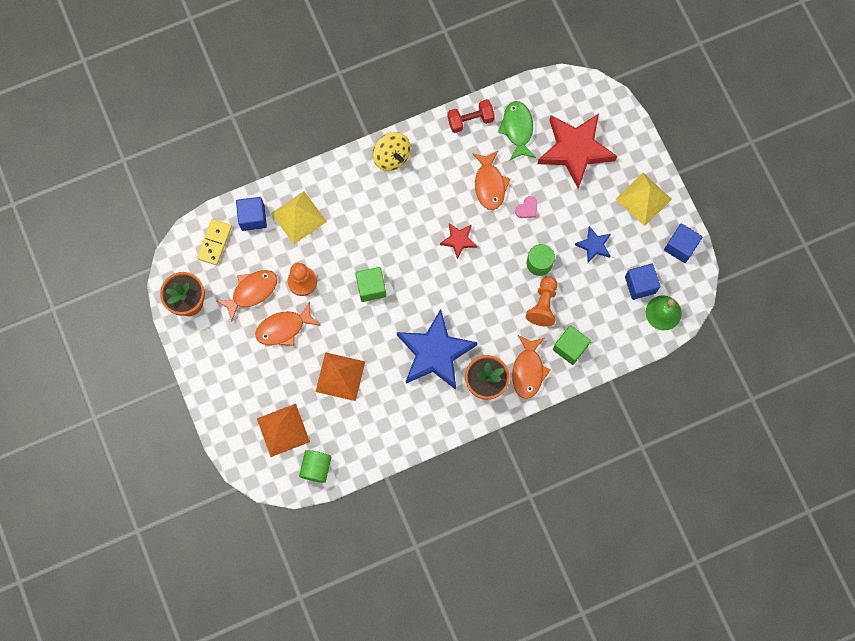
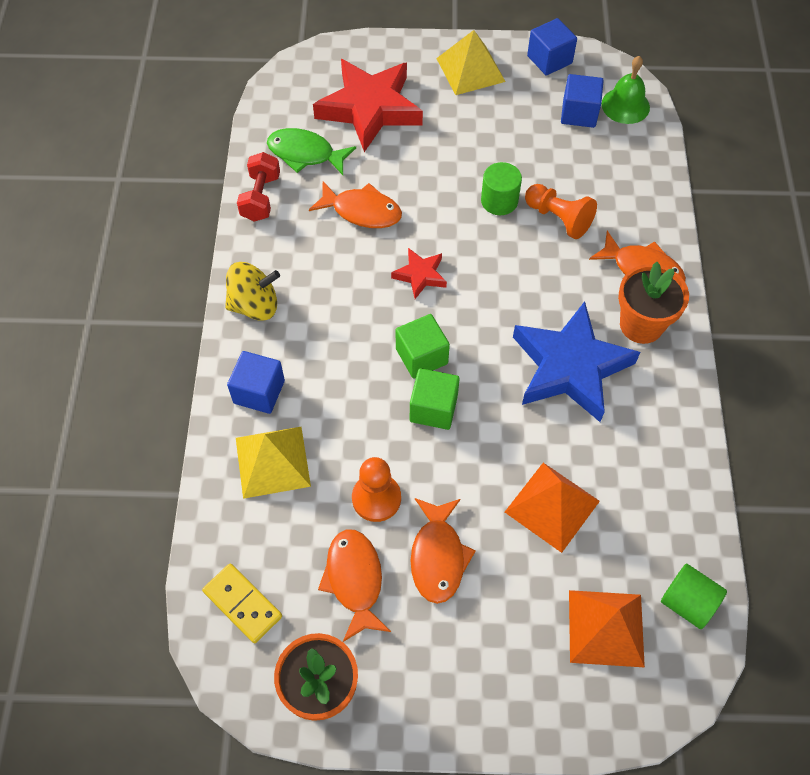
camera: 65 degrees left, 15 degrees down
(253, 217) = (235, 528): blue cube -> blue cube (259, 392)
(527, 209) = (418, 185): pink heart -> none
(570, 347) = (630, 213): green cube -> green cube (421, 356)
(594, 245) = (505, 138): blue star -> none

